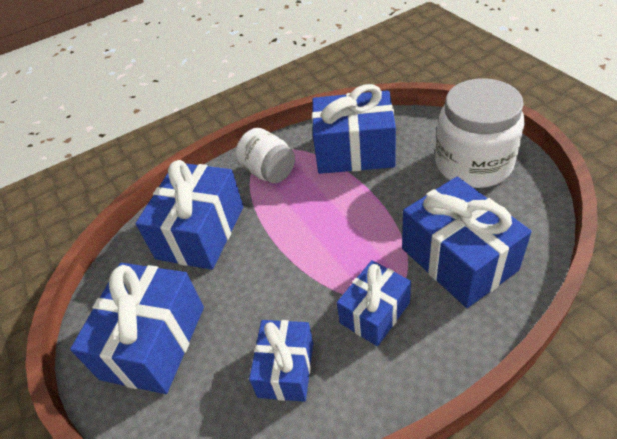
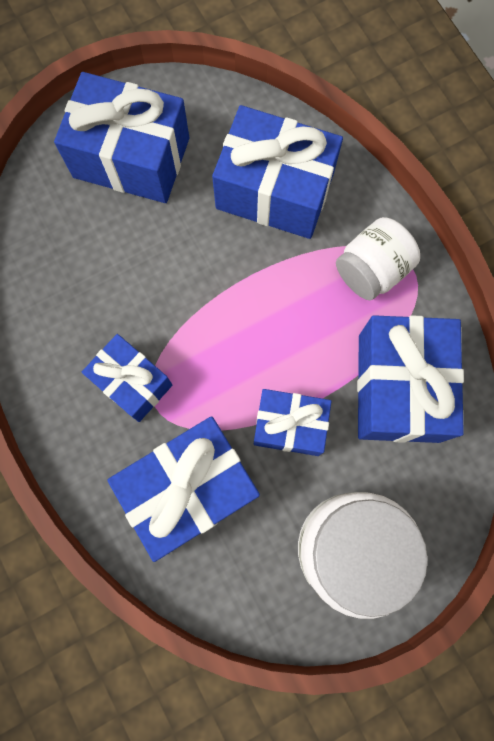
camera: 85 degrees right, 30 degrees up
(286, 369) = (81, 288): blue gift -> blue gift (290, 425)

